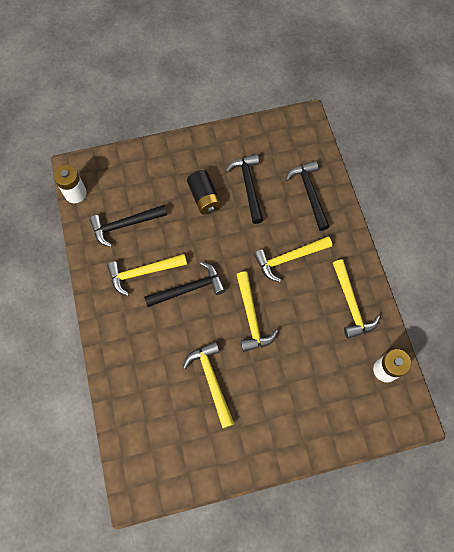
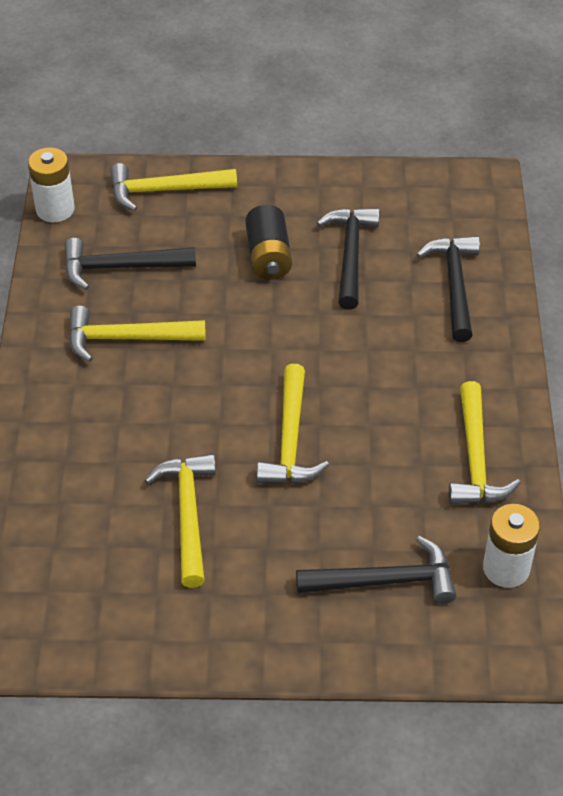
camera: 15 degrees right, 20 degrees down
(189, 288) = (197, 376): black hammer -> black hammer (385, 581)
(289, 258) = (386, 369): yellow hammer -> yellow hammer (165, 190)

